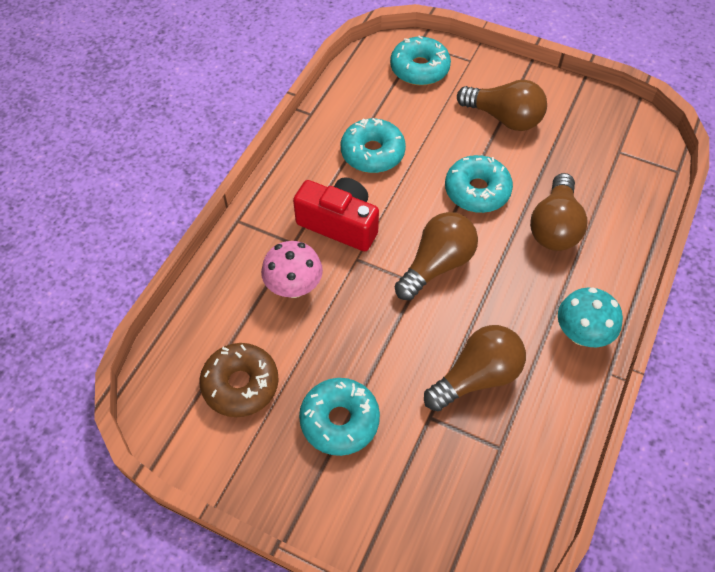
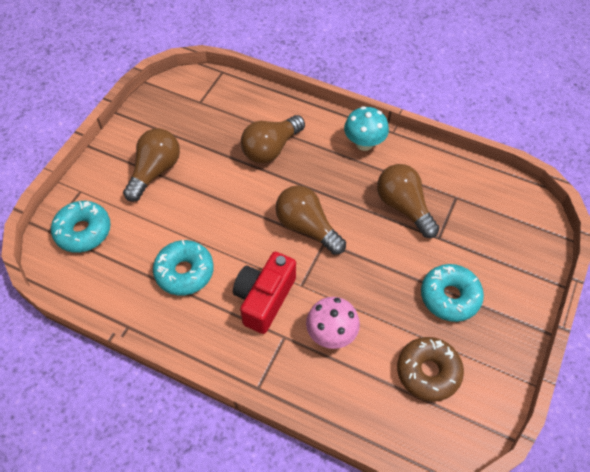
camera: 90 degrees left, 0 degrees up
(477, 191) = (233, 195): turquoise donut -> none
(554, 226) = (271, 149): brown light bulb -> brown light bulb turned 120 degrees clockwise

